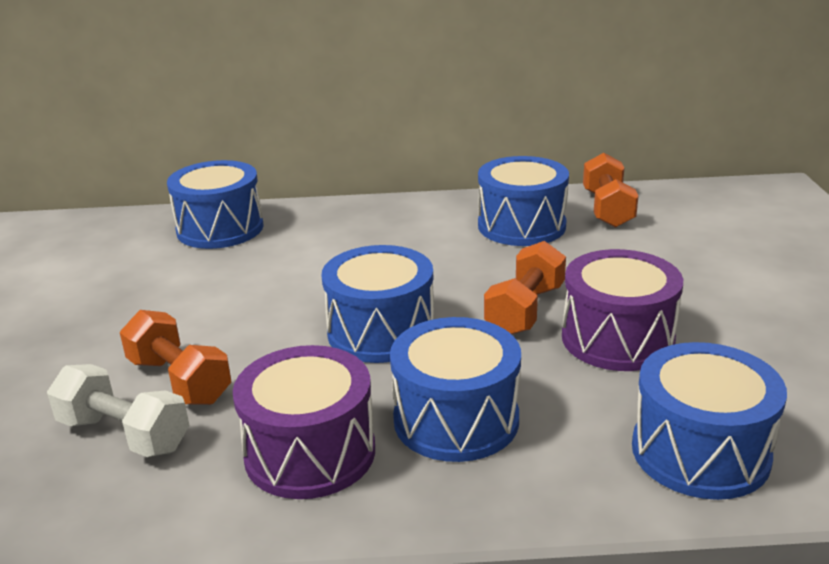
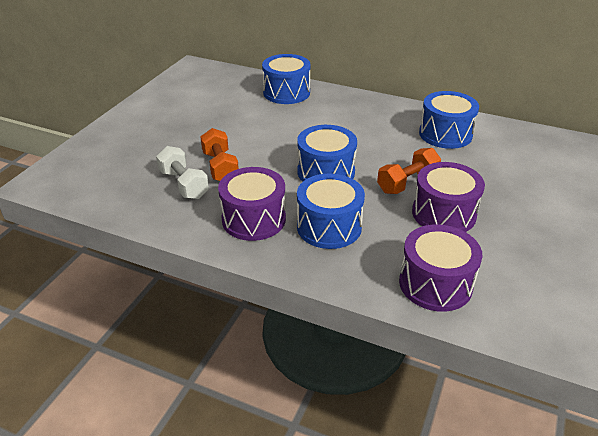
camera: 25 degrees right, 10 degrees up
(607, 209) = (505, 137): orange dumbbell -> none
(700, 452) = (435, 284): blue drum -> purple drum

